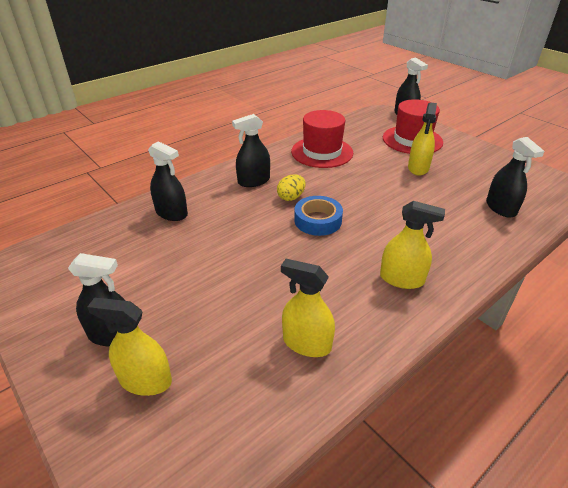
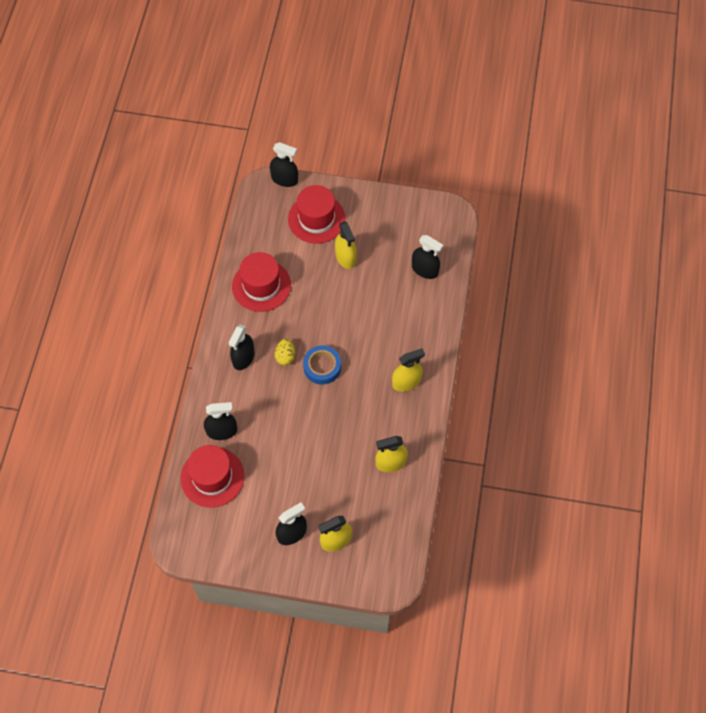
camera: 40 degrees left, 25 degrees up
(117, 238) = (212, 477): none -> red hat

